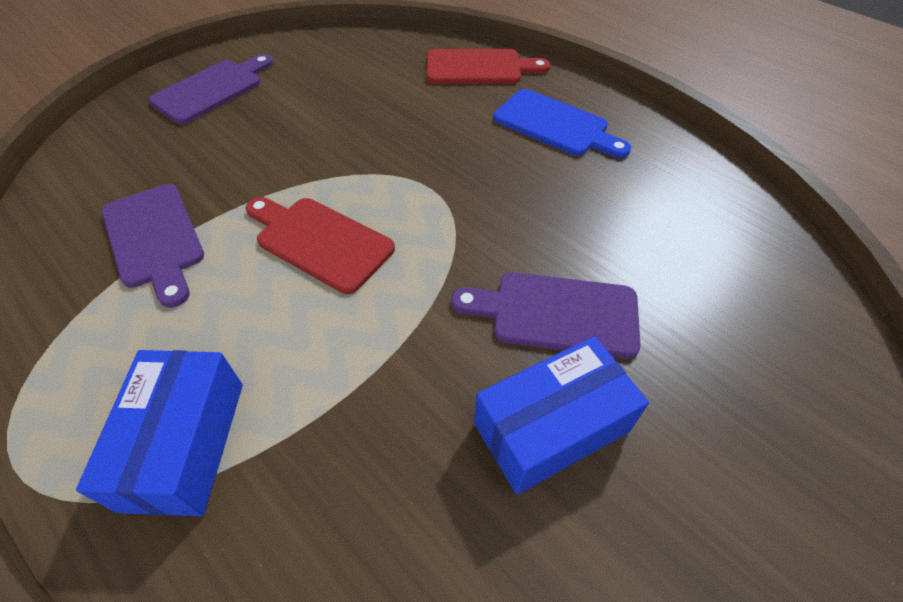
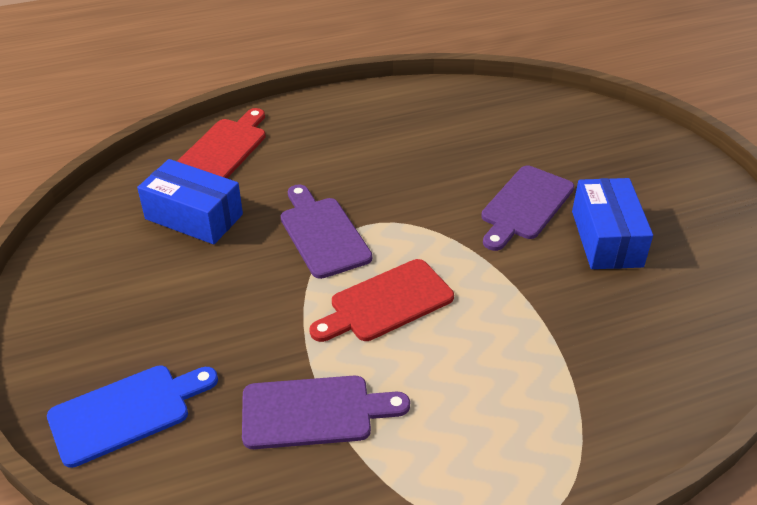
camera: 65 degrees left, 10 degrees down
(184, 444) = (549, 416): blue box -> blue box (194, 216)
(212, 89) = (92, 336): purple cutting board -> purple cutting board (322, 234)
(555, 125) = (338, 137): blue cutting board -> blue cutting board (126, 412)

